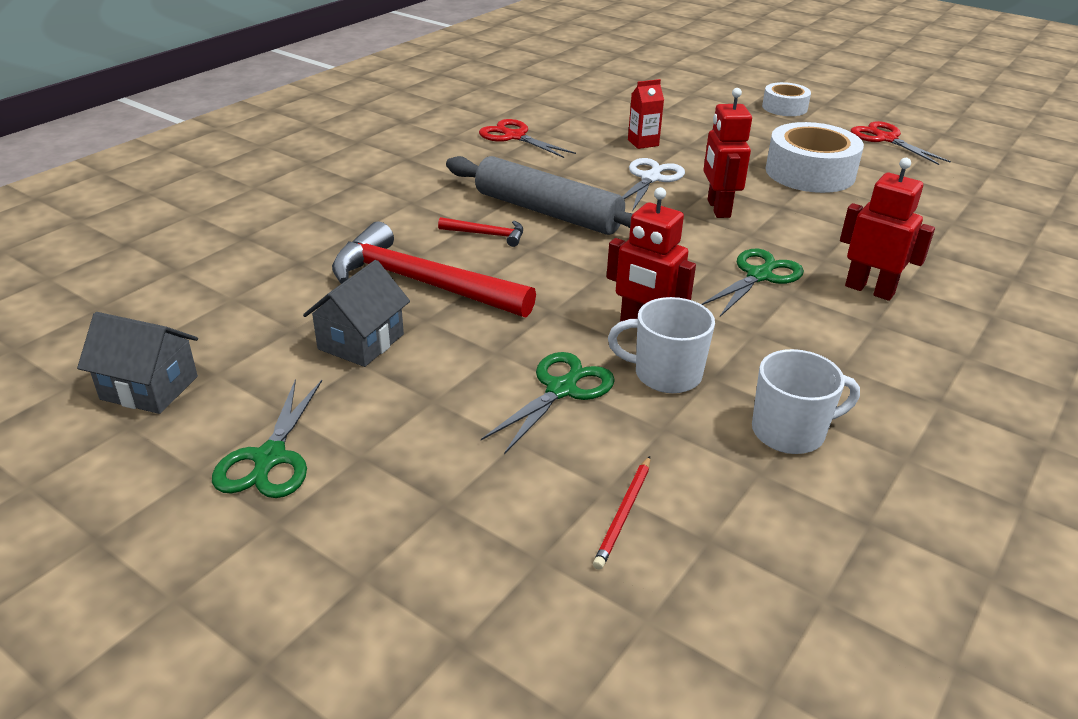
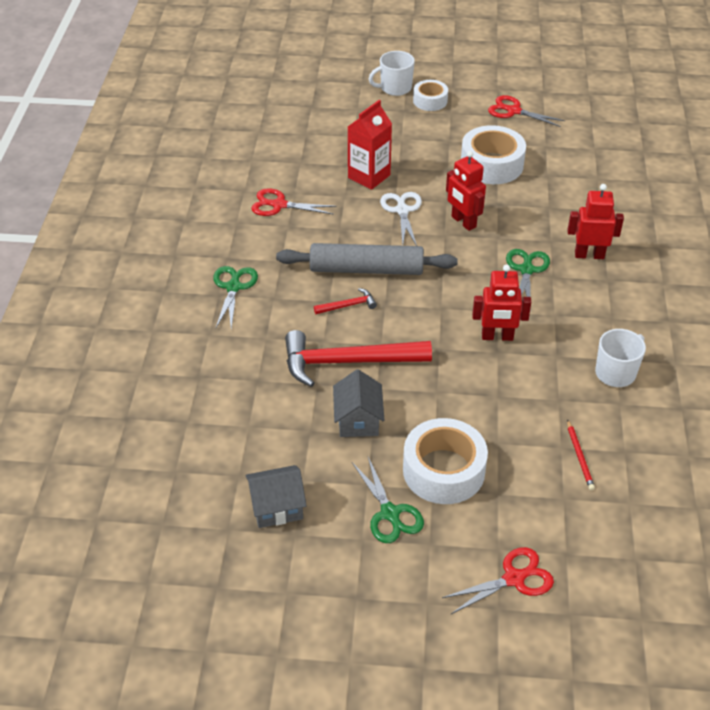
camera: 30 degrees left, 10 degrees up
(337, 635) = (515, 578): none -> red scissors
(401, 441) = (443, 470): none -> white tape
(562, 389) = (491, 399): green scissors -> green scissors (233, 287)
(643, 143) = (369, 176): red carton -> red carton, size x1.69
(665, 374) = (533, 365): white mug -> white mug (395, 88)

